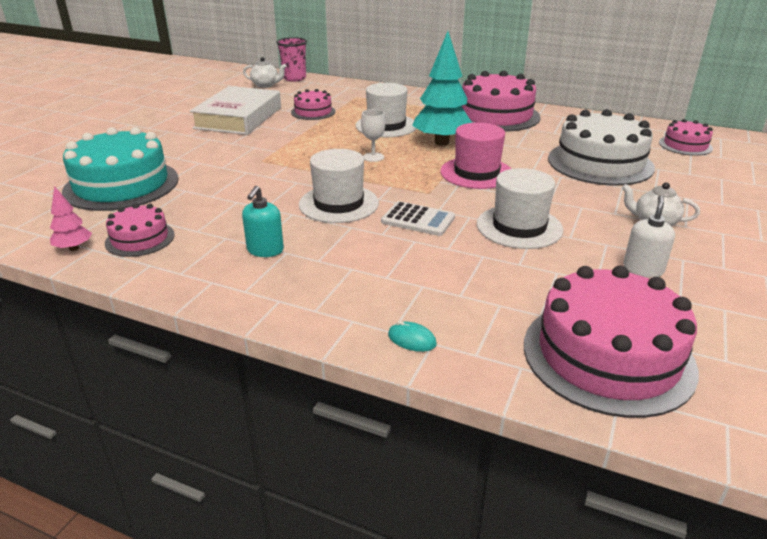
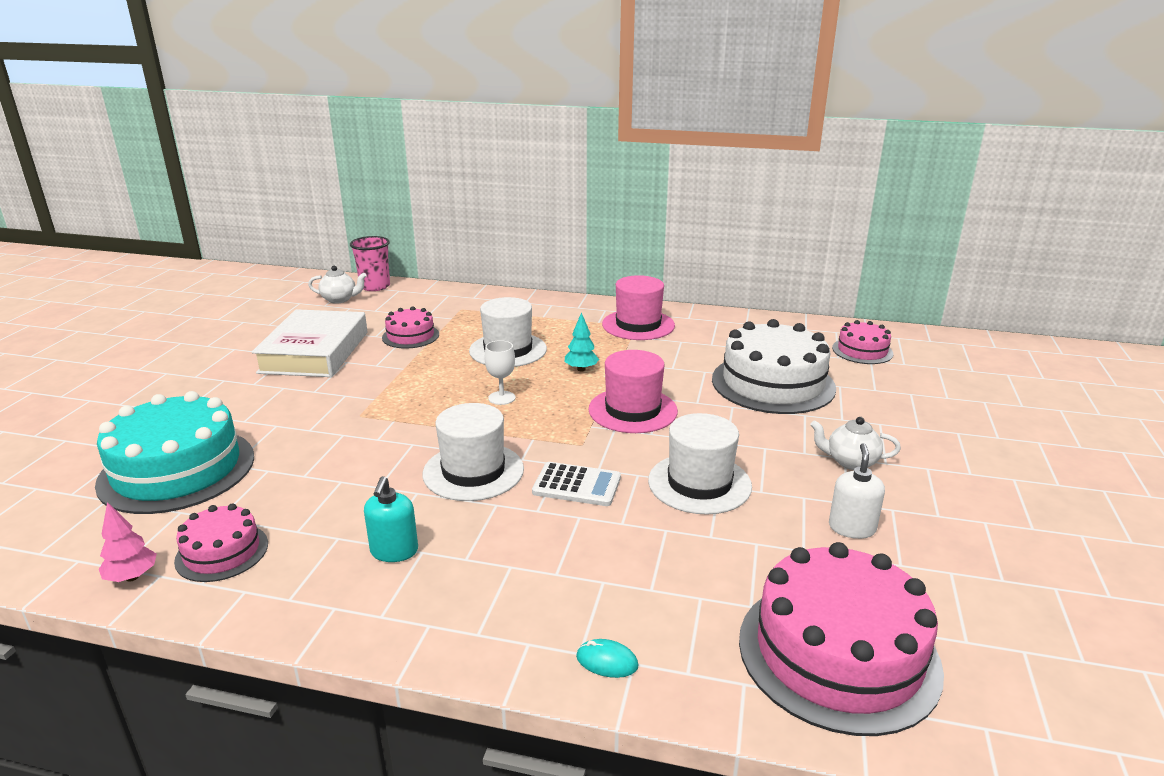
camera: 10 degrees left, 5 degrees down
(441, 142) = (581, 369): turquoise tree -> turquoise tree, size x0.47
(496, 115) = (638, 325): pink cake -> pink hat

